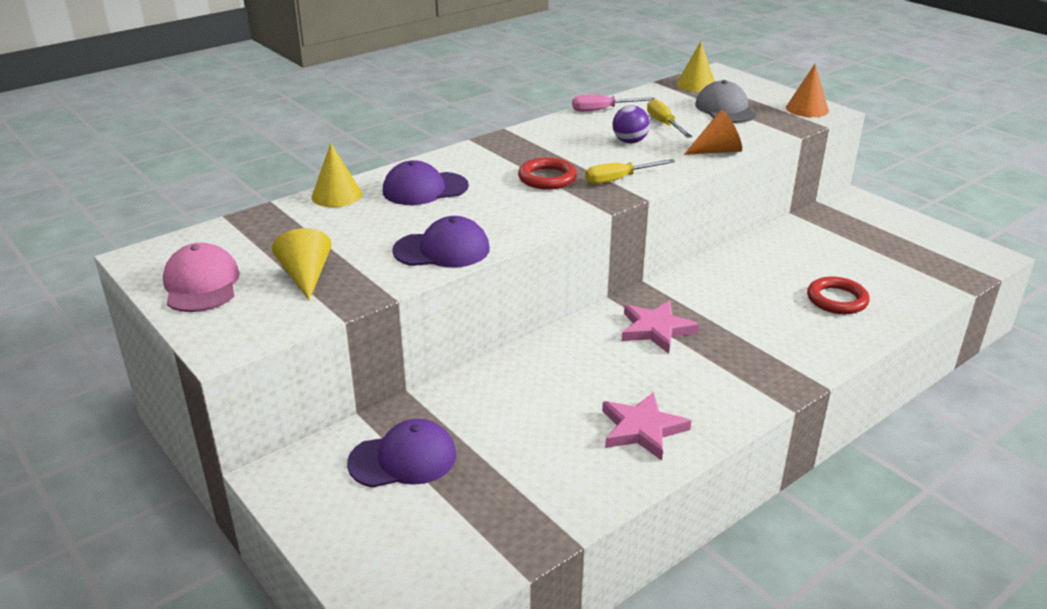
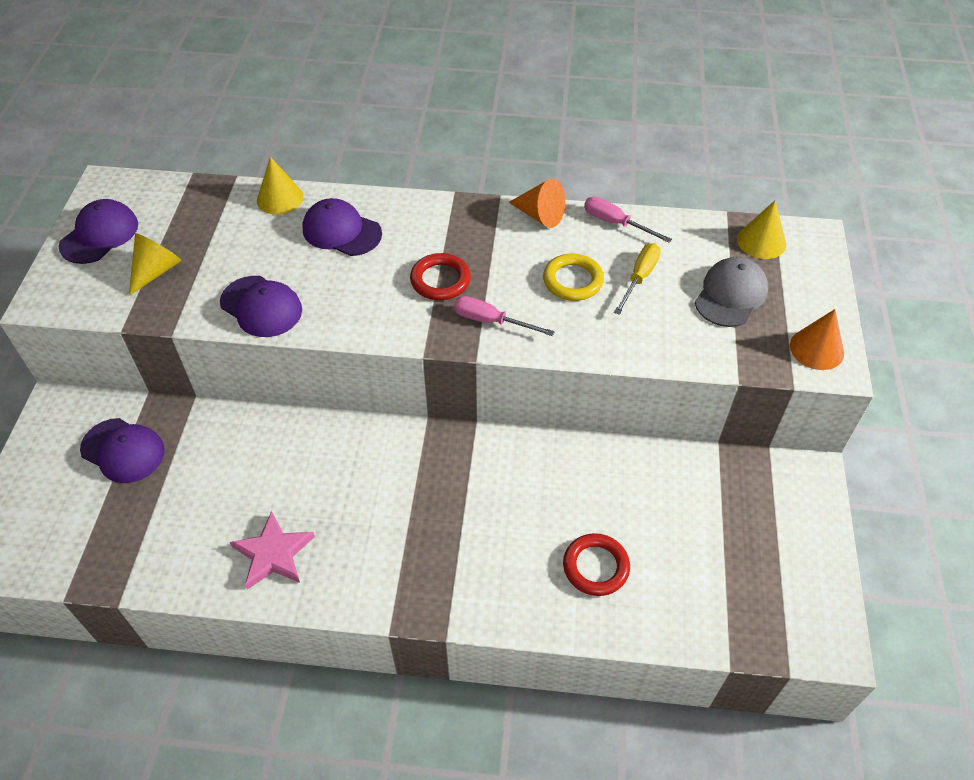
camera: 45 degrees right, 20 degrees up
(201, 284) = (99, 235): pink cap -> purple cap
(619, 179) = (491, 321): yellow screwdriver -> pink screwdriver
(630, 141) = (573, 280): purple ball -> yellow ring
(656, 329) = (412, 476): pink star -> none
(717, 151) = (628, 345): orange cone -> orange cone (540, 215)

